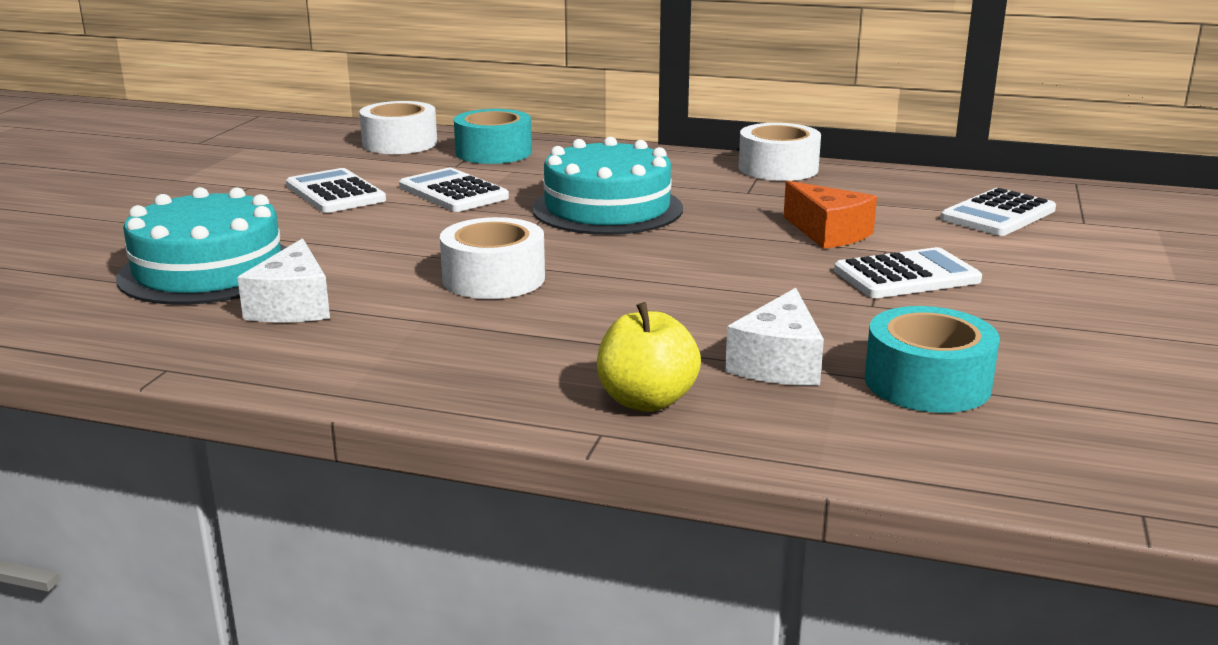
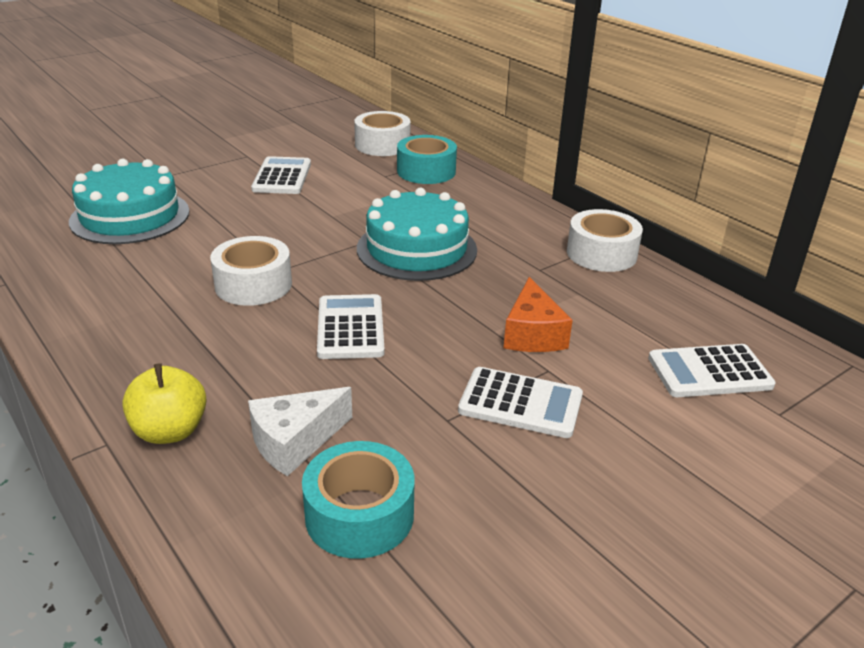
camera: 35 degrees right, 10 degrees up
(293, 306) = (125, 262): white cheese -> none
(453, 192) = (346, 199): white calculator -> white calculator (350, 328)

